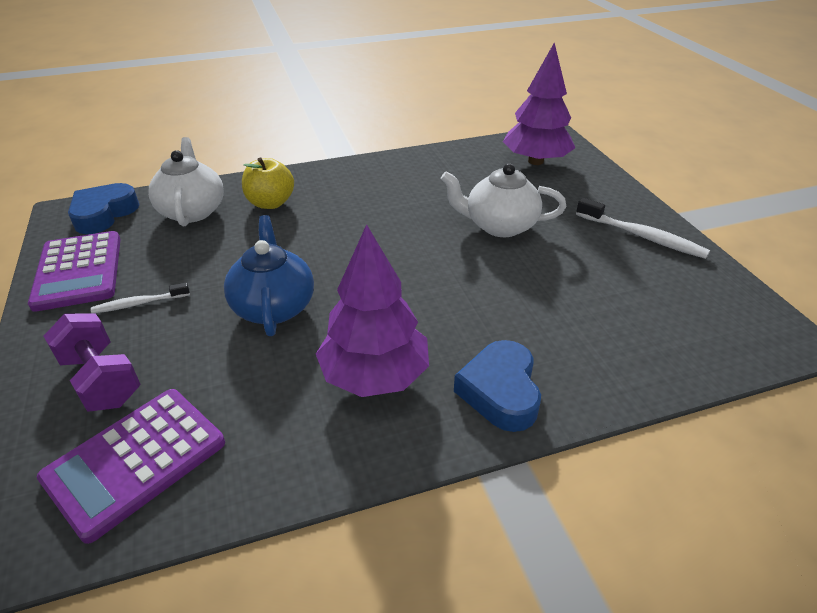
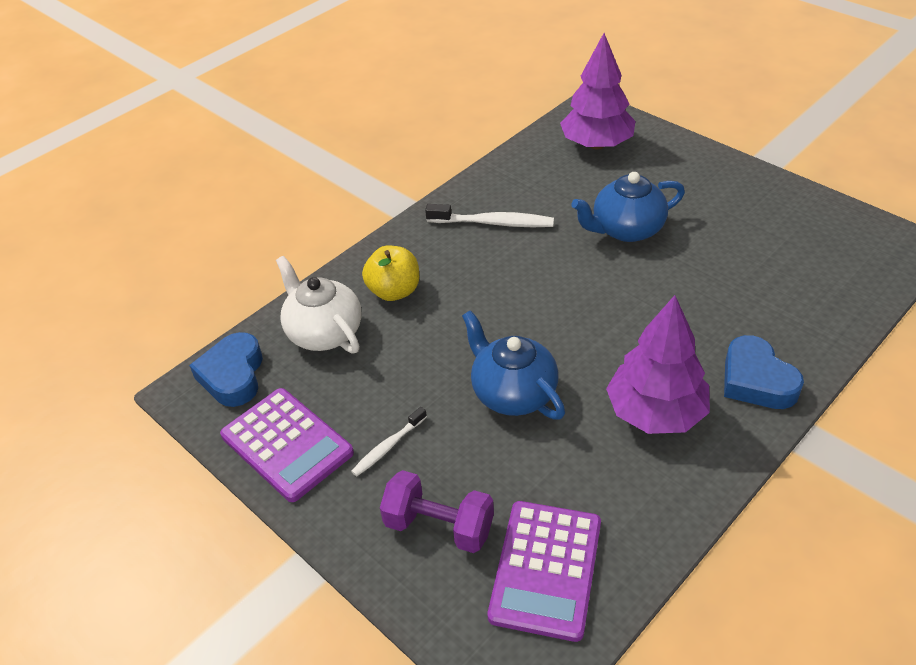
camera: 25 degrees left, 5 degrees up
(499, 226) = (626, 229): white teapot -> blue teapot
(642, 236) = (747, 193): white toothbrush -> white toothbrush (493, 223)

